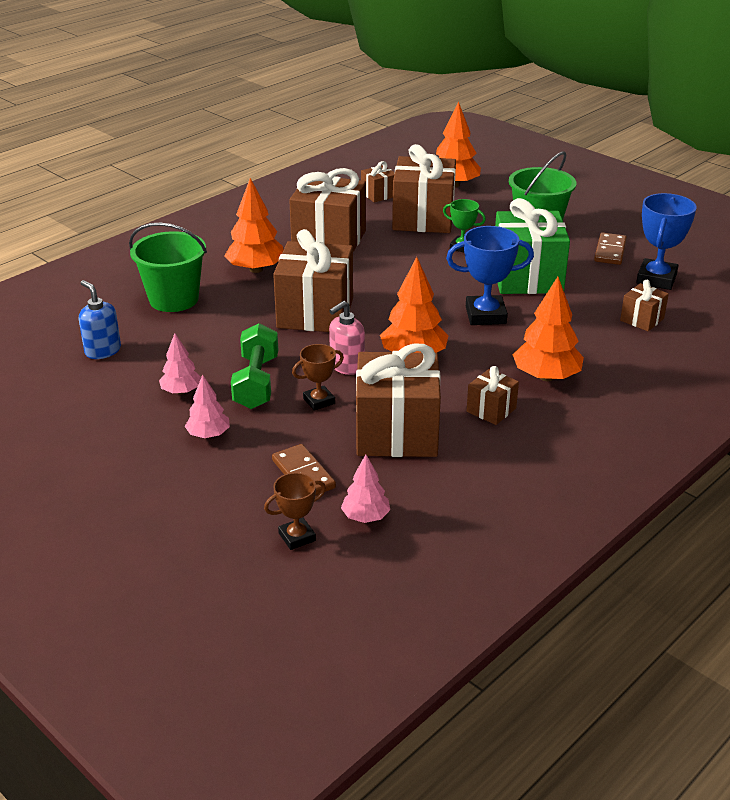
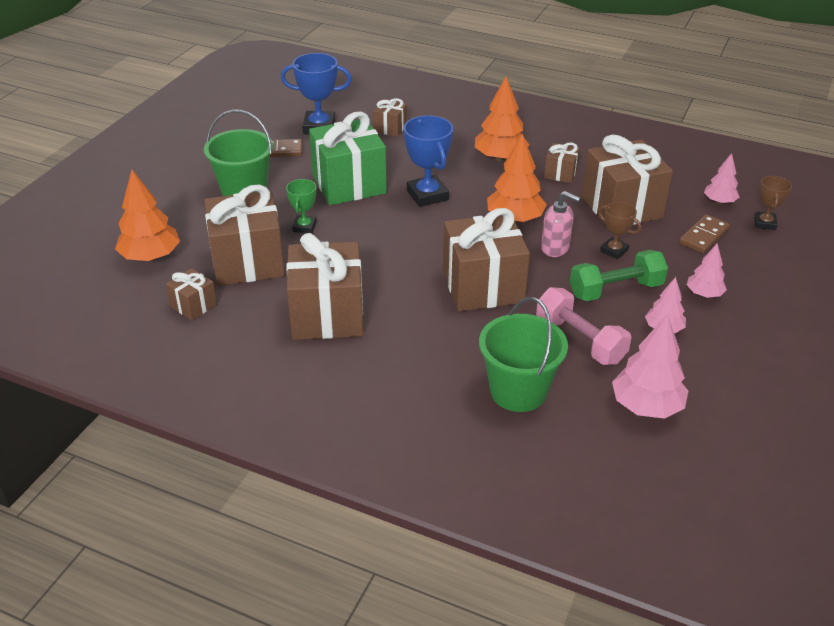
camera: 110 degrees left, 5 degrees up
(102, 351) = (646, 406): blue soap dispenser -> pink tree
(205, 342) = (580, 340): none -> pink dumbbell
(256, 269) = (420, 350): orange tree -> none
(297, 537) = (765, 223): brown trophy -> brown trophy turned 60 degrees clockwise

